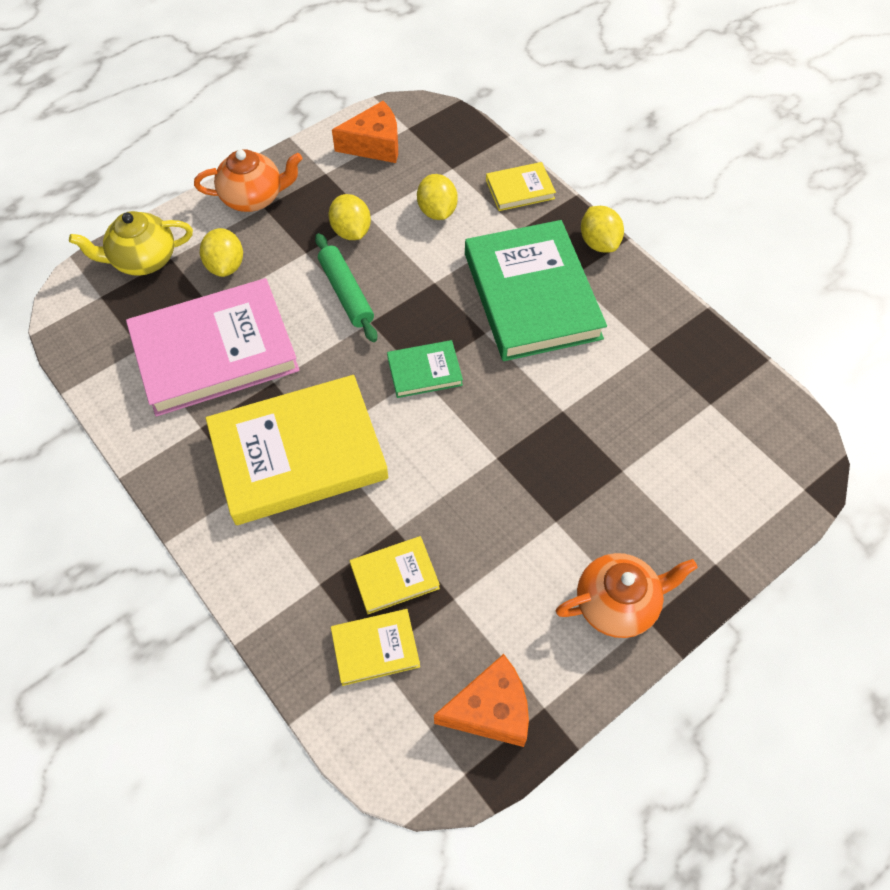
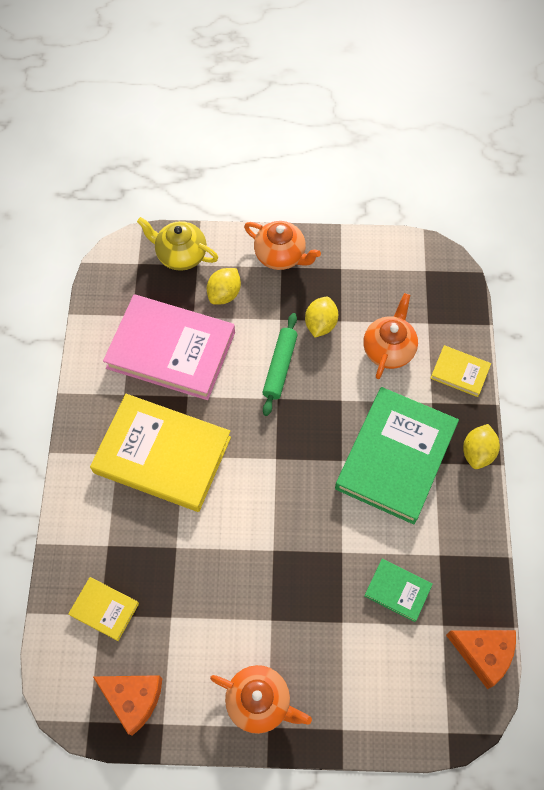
camera: 40 degrees right, 5 degrees up
(374, 145) = (391, 268): orange cheese -> orange cheese (483, 654)
(394, 576) = (150, 575): yellow book -> none
(424, 371) = (281, 458): green book -> green book (397, 590)
(437, 211) = (388, 349): yellow lemon -> orange teapot

